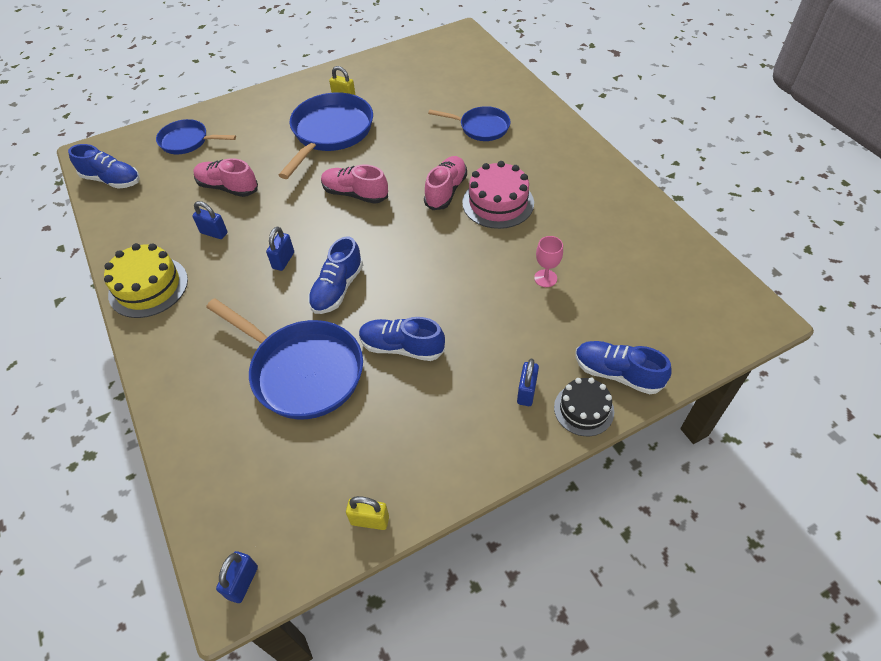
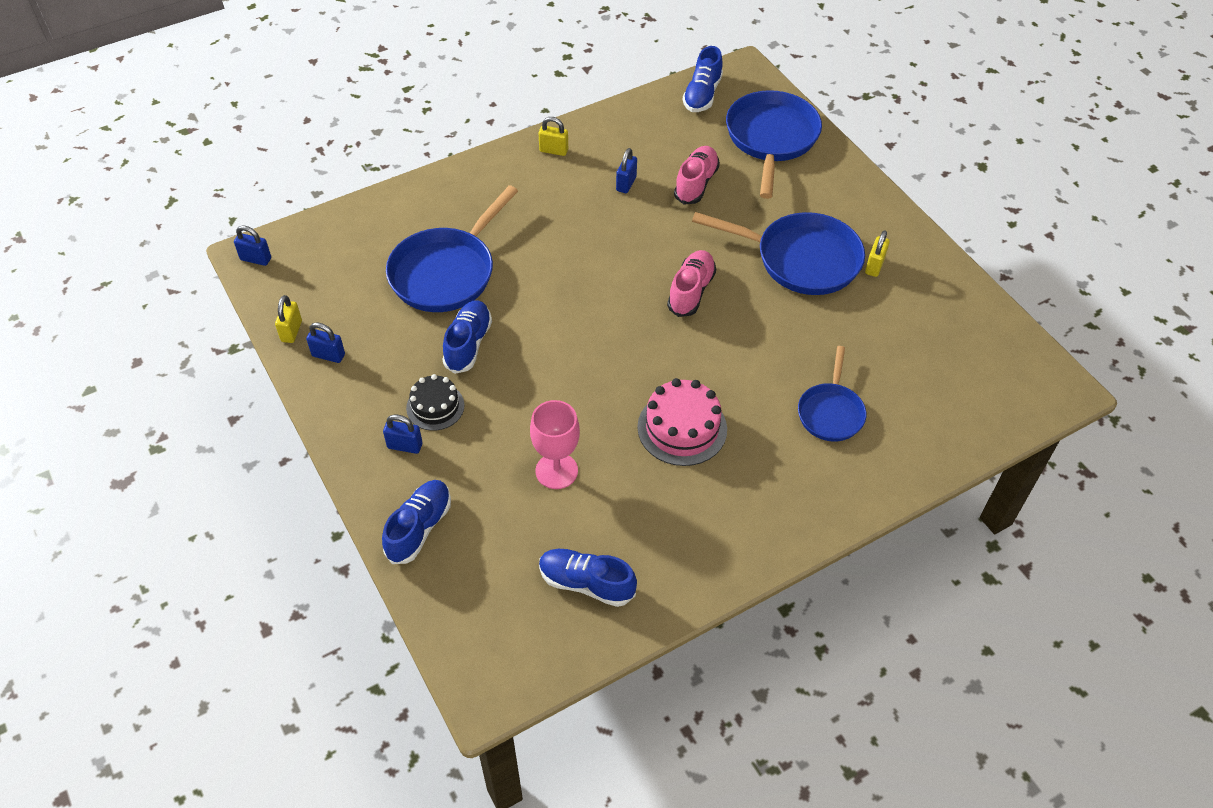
camera: 85 degrees right, 0 degrees up
(148, 287) = (553, 150): yellow cake -> yellow padlock
(187, 141) = (771, 139): blue pan -> blue pan, size x1.69
(283, 260) = (587, 242): blue padlock -> blue padlock (328, 355)
(337, 288) = (547, 288): blue shoe -> blue shoe (586, 583)
(446, 191) = (701, 376): pink shoe -> none
(545, 278) = (556, 471): pink goblet -> pink goblet, size x1.59
(583, 409) = (379, 493): black cake -> black cake (435, 406)

